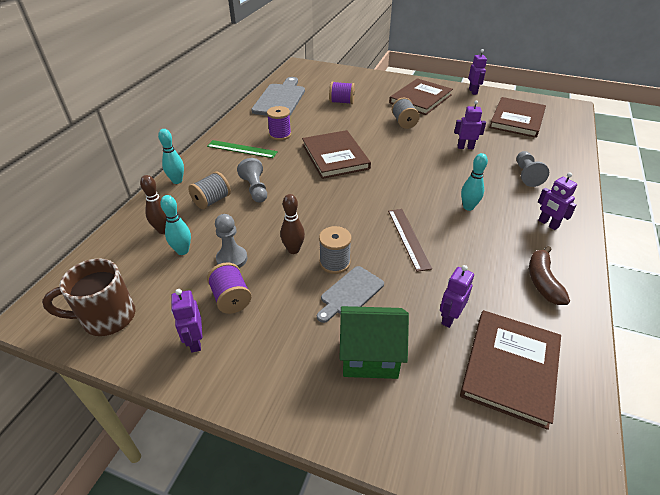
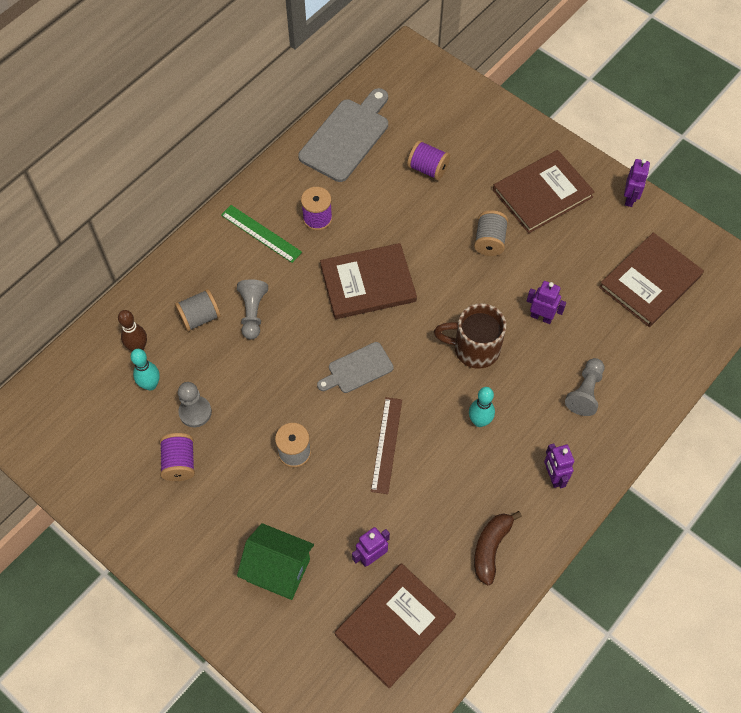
camera: 20 degrees right, 20 degrees up
(106, 318) = (64, 447): brown mug -> brown mug (474, 349)
(177, 181) = (170, 270): turquoise bowling pin -> none
(195, 341) = (134, 501): purple robot -> none
(293, 250) = (260, 420): brown bowling pin -> none
(335, 156) = (368, 283): brown book -> brown book turned 75 degrees clockwise
(350, 293) = (292, 496): grey cutting board -> grey cutting board (357, 369)

